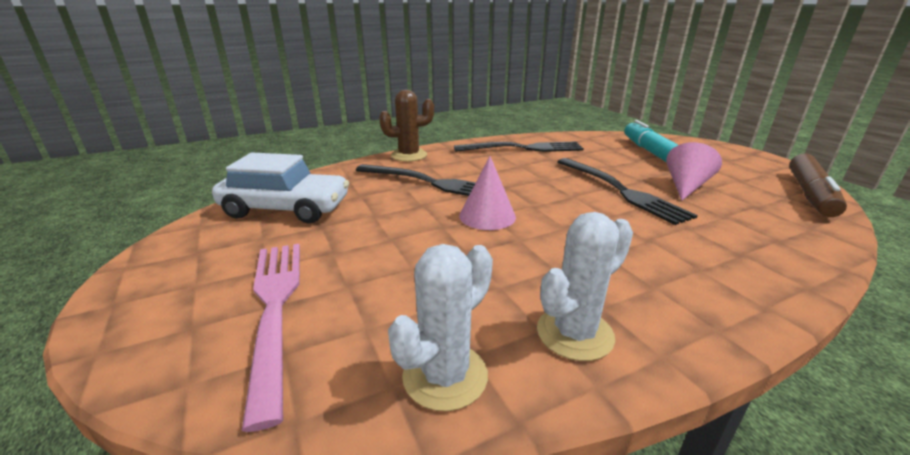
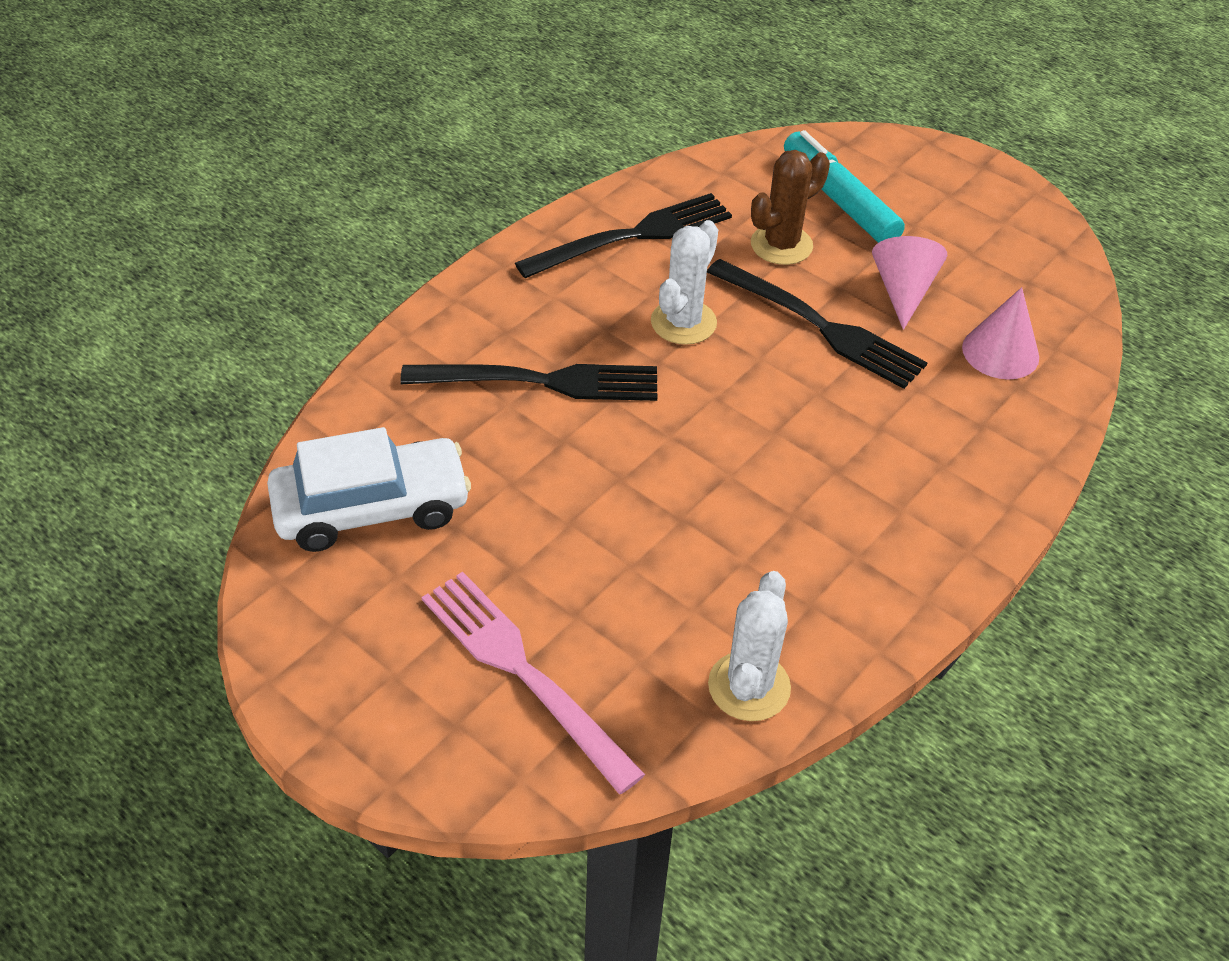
camera: 25 degrees left, 20 degrees up
(409, 155) = (452, 310): brown cactus -> brown cactus (781, 245)
(487, 216) = (667, 439): pink cone -> pink cone (1000, 352)
(574, 333) = (843, 600): white cactus -> white cactus (683, 322)
(810, 194) = (1057, 268): brown marker -> none

